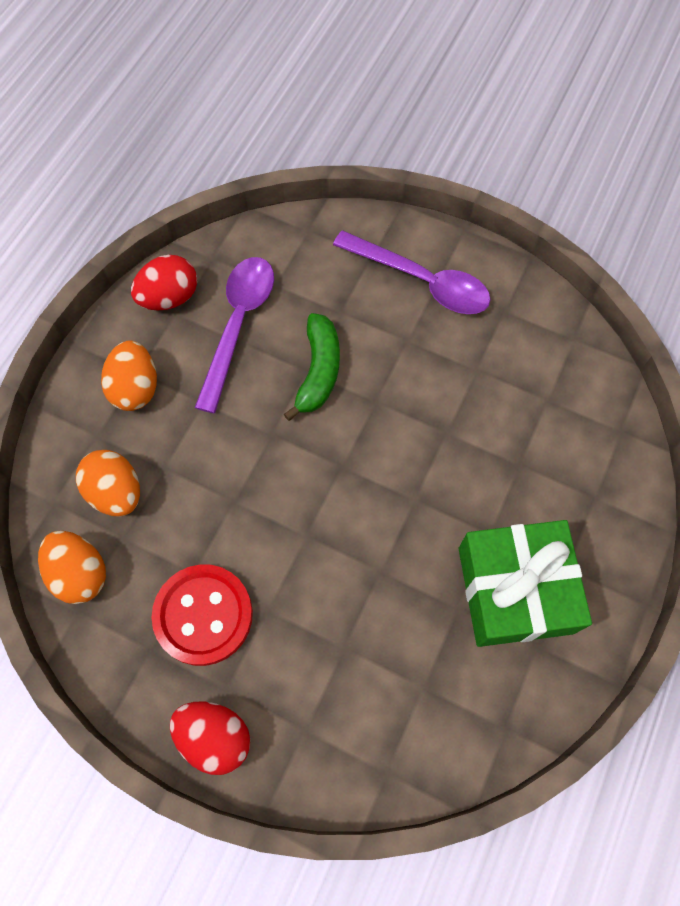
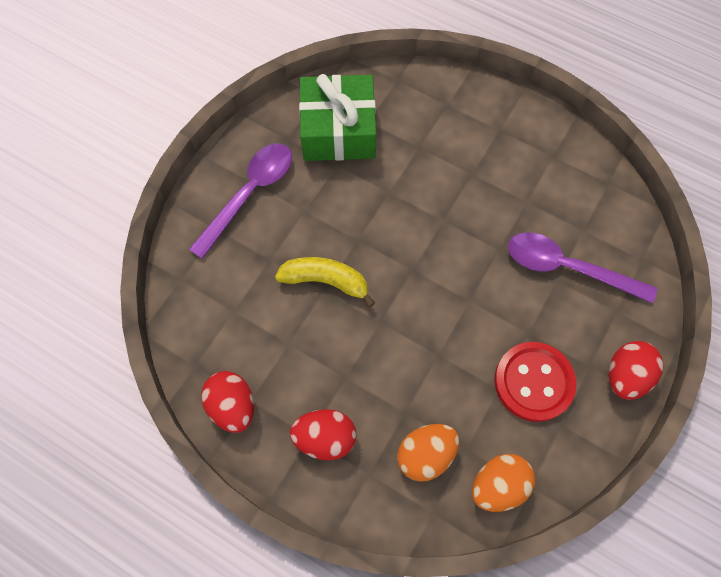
camera: 85 degrees left, 0 degrees up
(135, 388) = (325, 438): orange egg -> red egg
(238, 325) = (271, 345): purple spoon -> purple spoon (568, 268)
(318, 371) = (326, 281): green banana -> yellow banana
(515, 590) = (514, 164): green gift -> green gift (338, 130)

